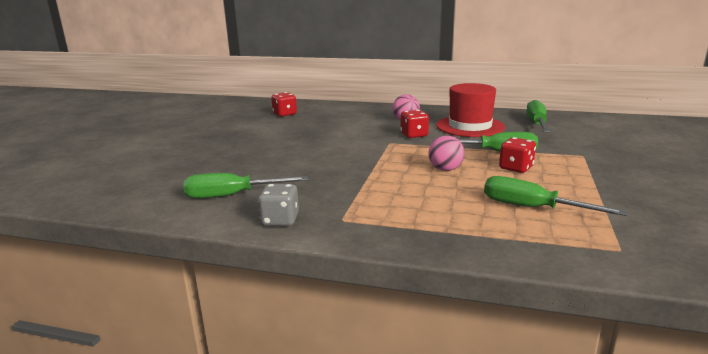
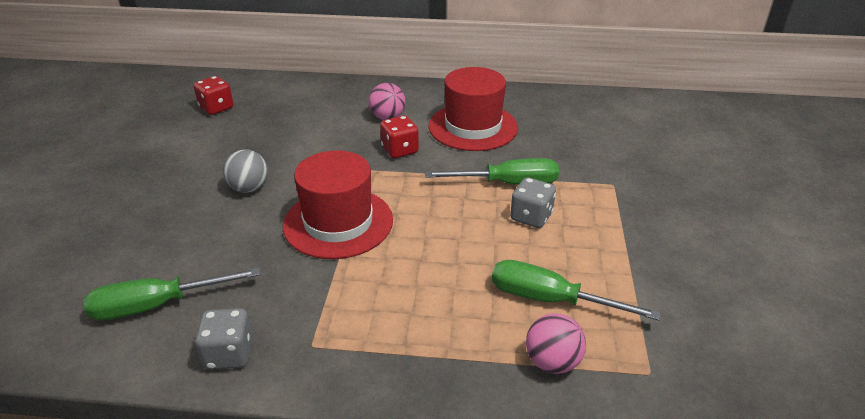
camera: 10 degrees left, 15 degrees up
(303, 148) = (249, 188): none -> grey ball
(366, 165) = (338, 222): none -> red hat
(445, 169) = (442, 225): pink ball -> pink ball (552, 362)
(516, 168) = (531, 217): red dice -> grey dice
(537, 123) = (558, 117): green screwdriver -> none

